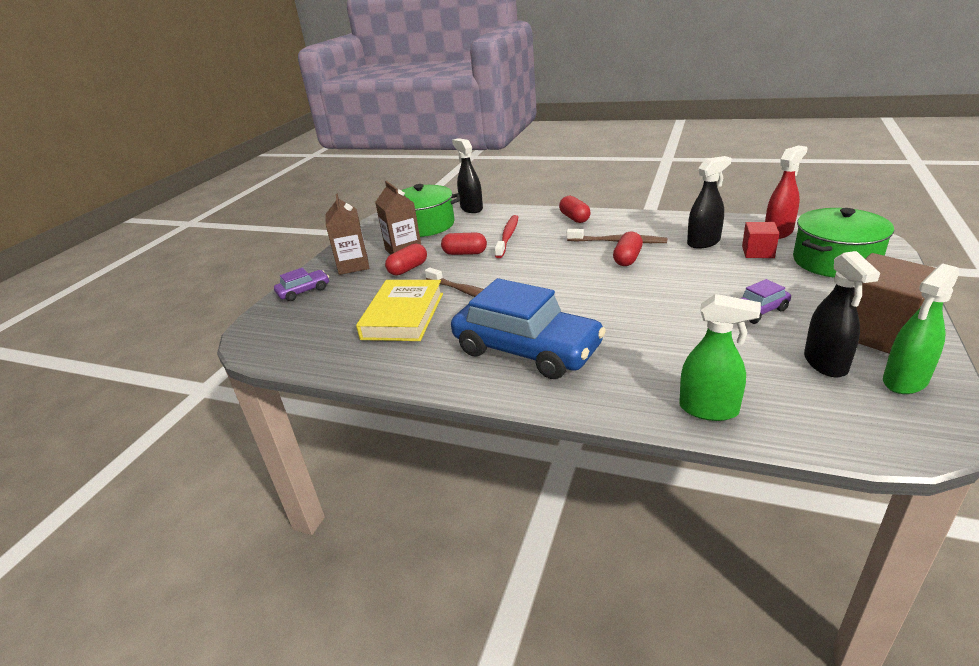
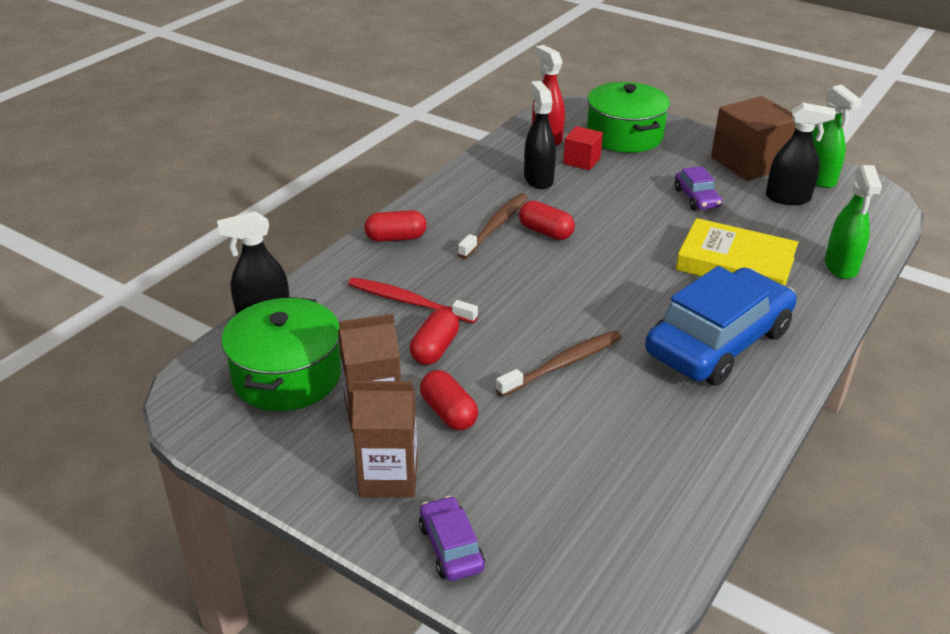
camera: 80 degrees left, 5 degrees up
(403, 316) = (597, 432): yellow book -> yellow book (735, 264)
(709, 409) = (841, 266): green spray bottle -> green spray bottle turned 150 degrees clockwise

